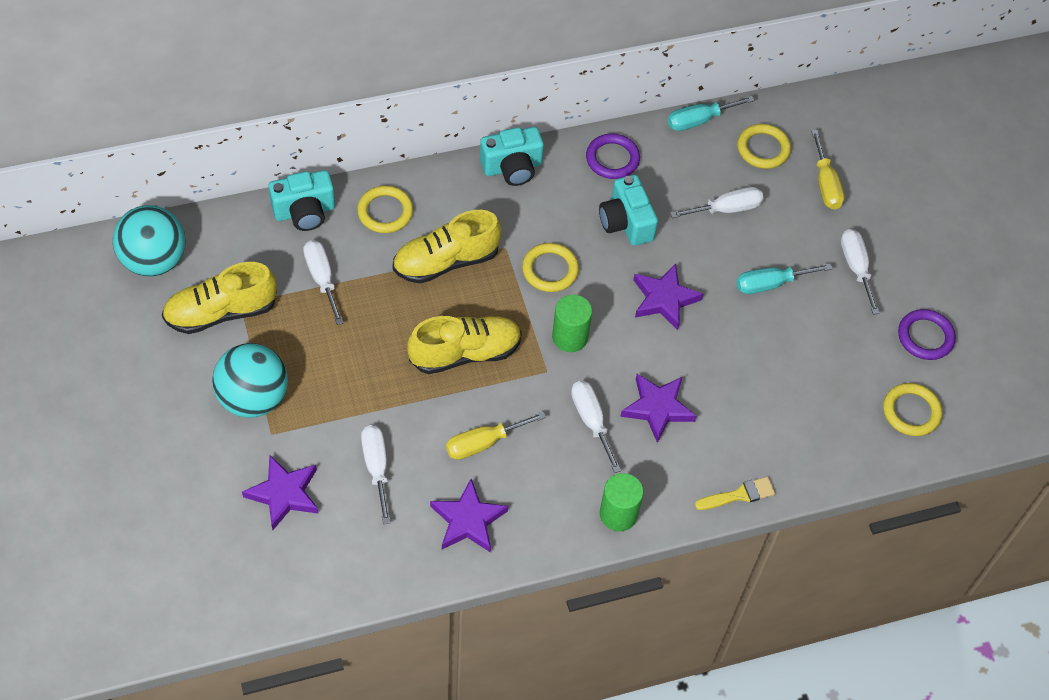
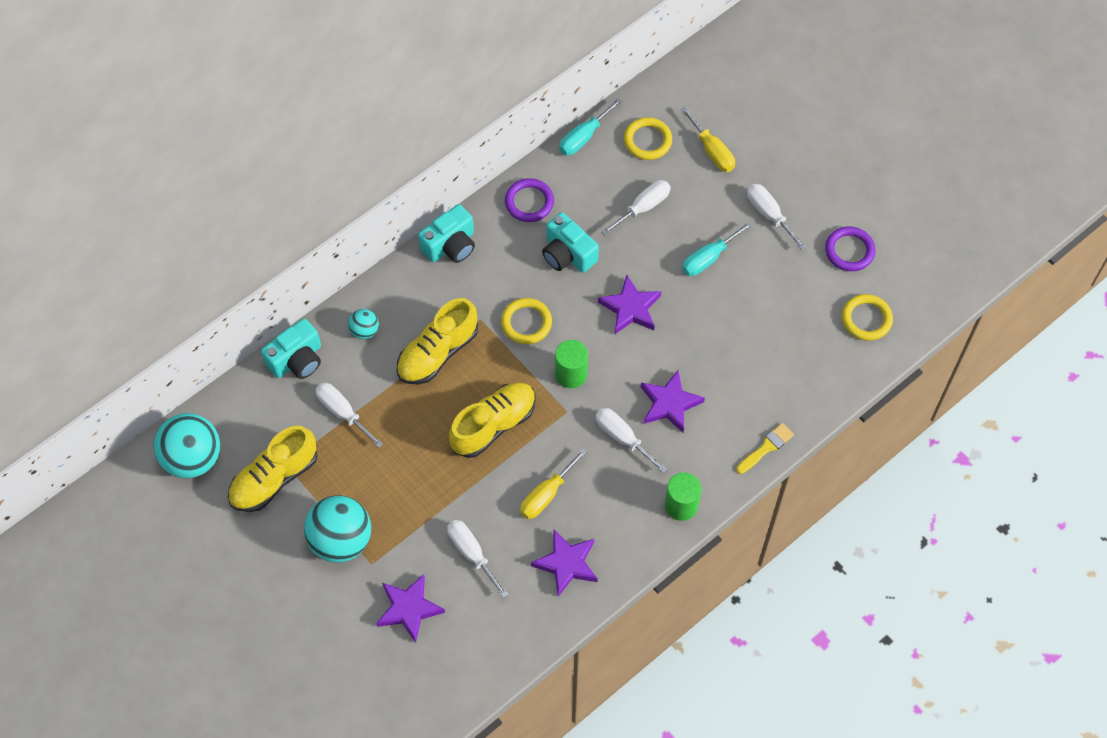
camera: 20 degrees left, 5 degrees up
(385, 212) = (364, 330): yellow ring -> turquoise ball

